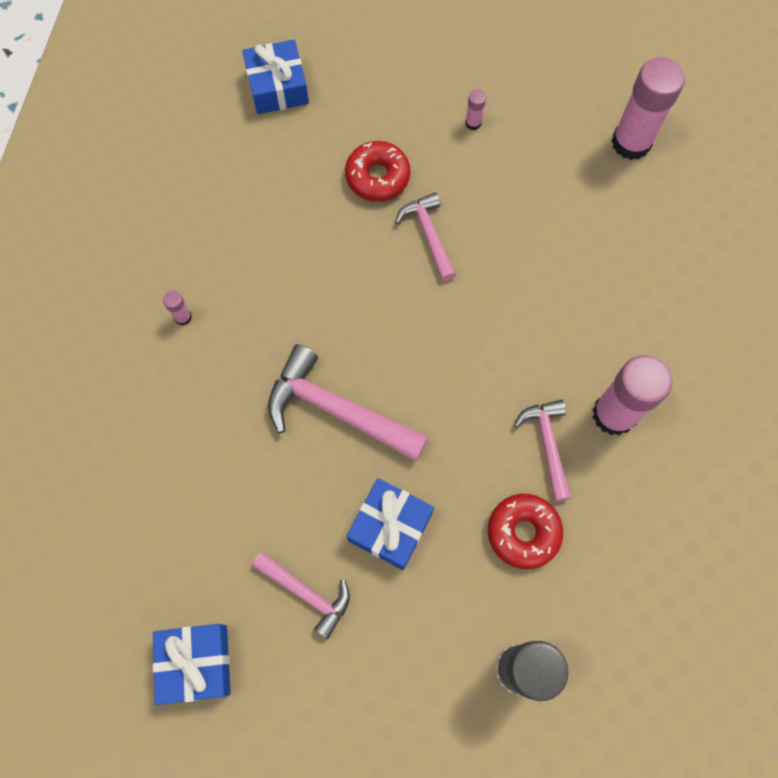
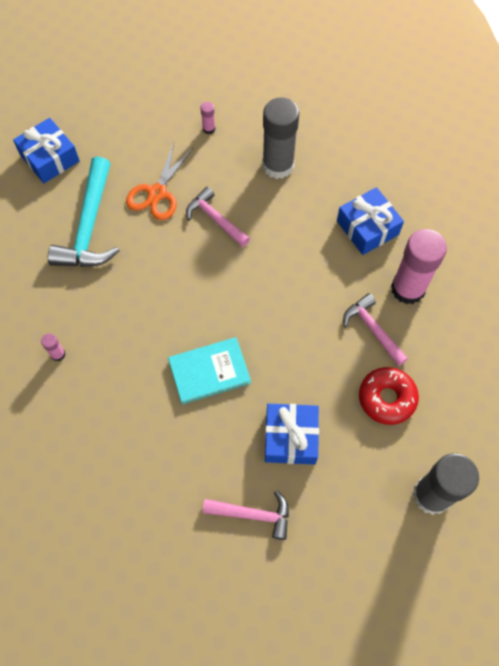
camera: 25 degrees left, 5 degrees down
(196, 663) = (195, 606): blue gift -> blue gift (367, 228)
(283, 186) = (89, 227): none -> turquoise hammer
(336, 410) = (209, 371): pink hammer -> turquoise book
(377, 177) = (157, 193): red donut -> orange scissors
(533, 200) = (278, 165): none -> grey glue stick
(631, 142) = (326, 100): pink glue stick -> none

